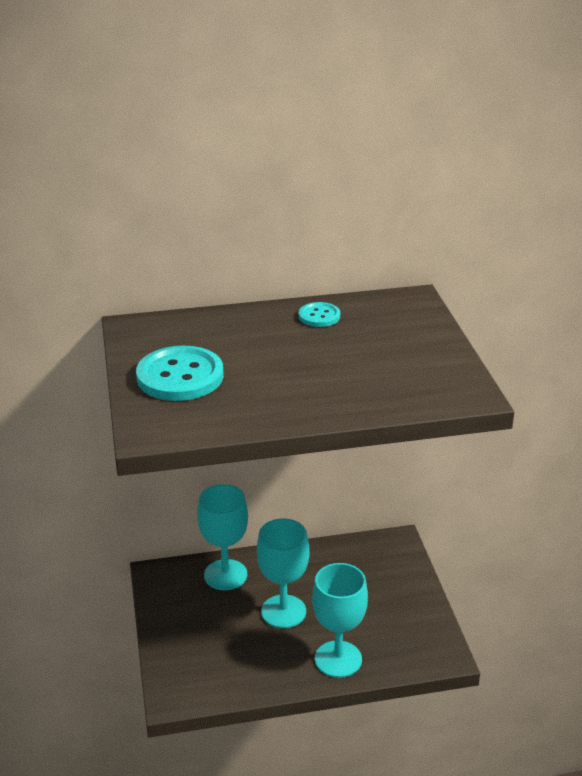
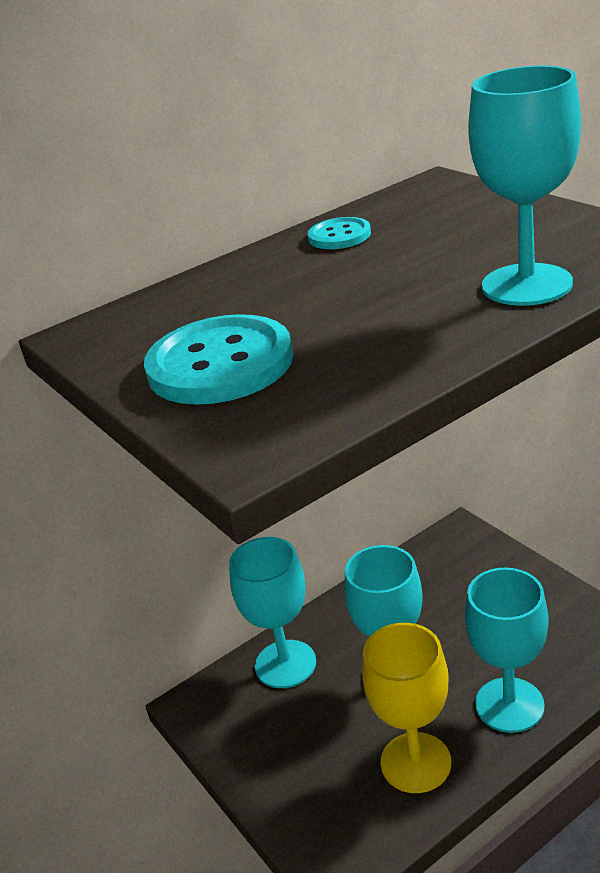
camera: 20 degrees left, 0 degrees up
(257, 664) = (415, 762): none -> yellow goblet
(374, 395) = (526, 285): none -> turquoise goblet

